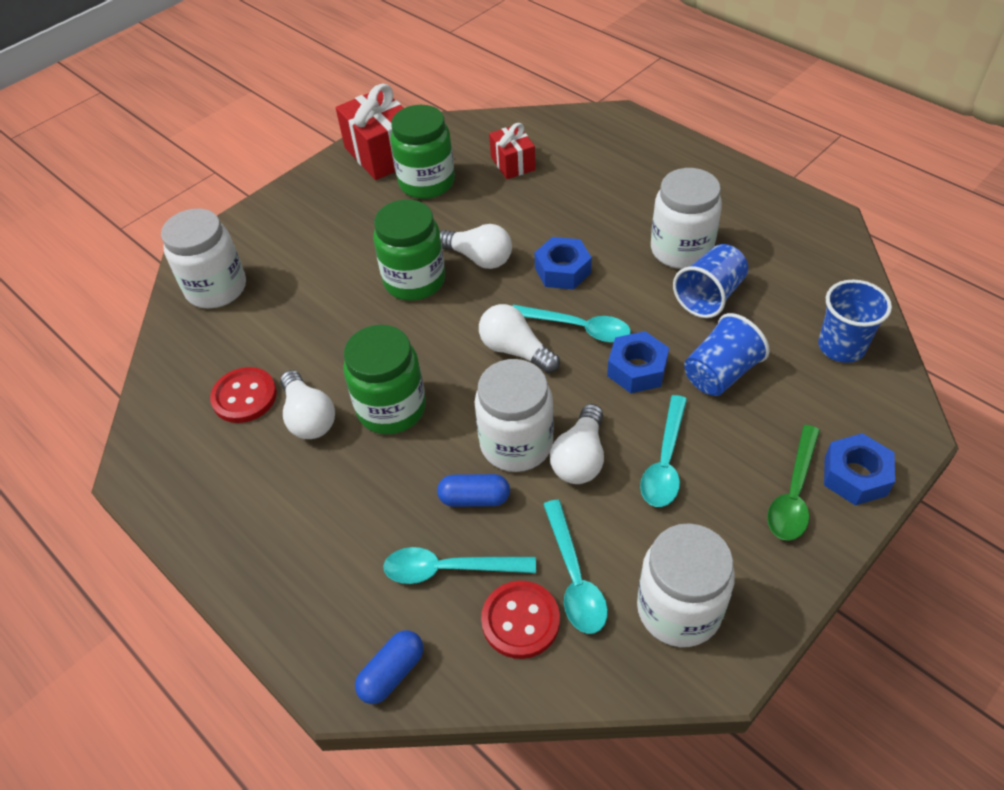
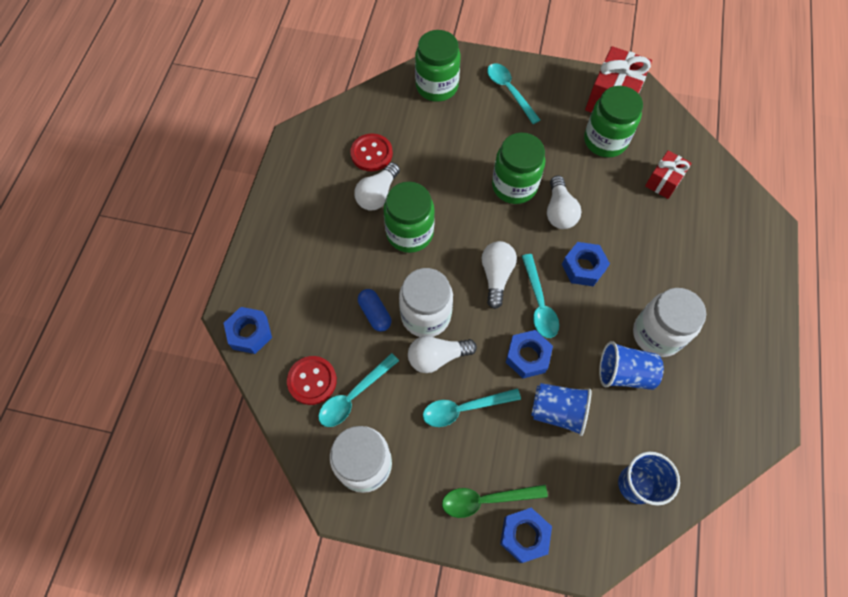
camera: 55 degrees right, 15 degrees up
(216, 288) = (437, 86): white jar -> green jar
(392, 673) = (250, 333): blue capsule -> blue nut
(449, 569) = (323, 326): turquoise spoon -> turquoise spoon (509, 91)

